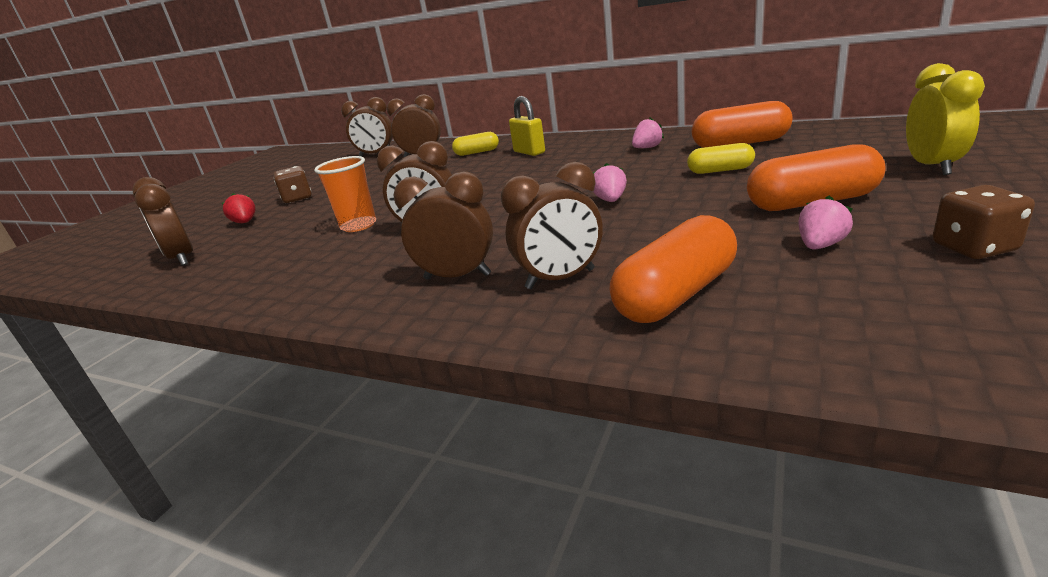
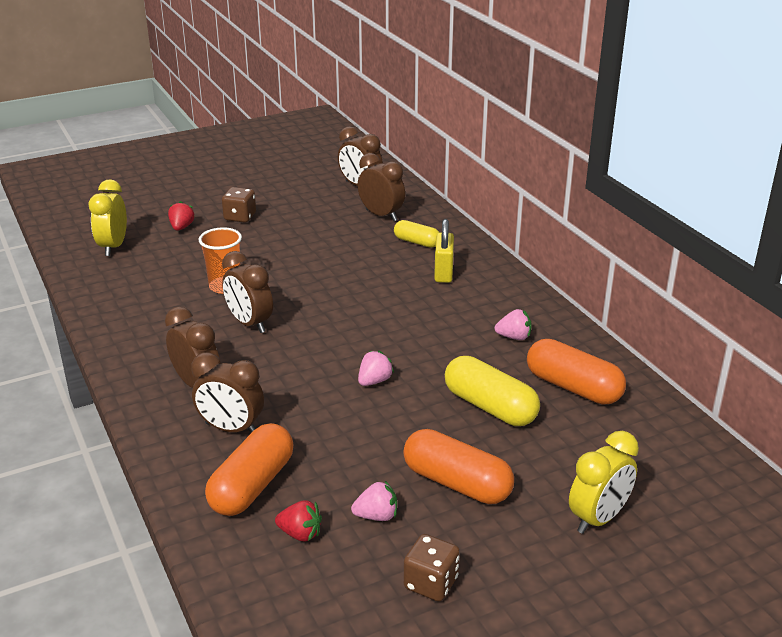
camera: 35 degrees right, 5 degrees up
(182, 259) = (113, 247): brown clock -> yellow clock
(676, 295) = (252, 485): orange capsule -> orange capsule turned 60 degrees counterclockwise
(720, 170) = (490, 407): yellow capsule -> yellow capsule, size x1.67
(804, 292) = (300, 534): none -> red strawberry

